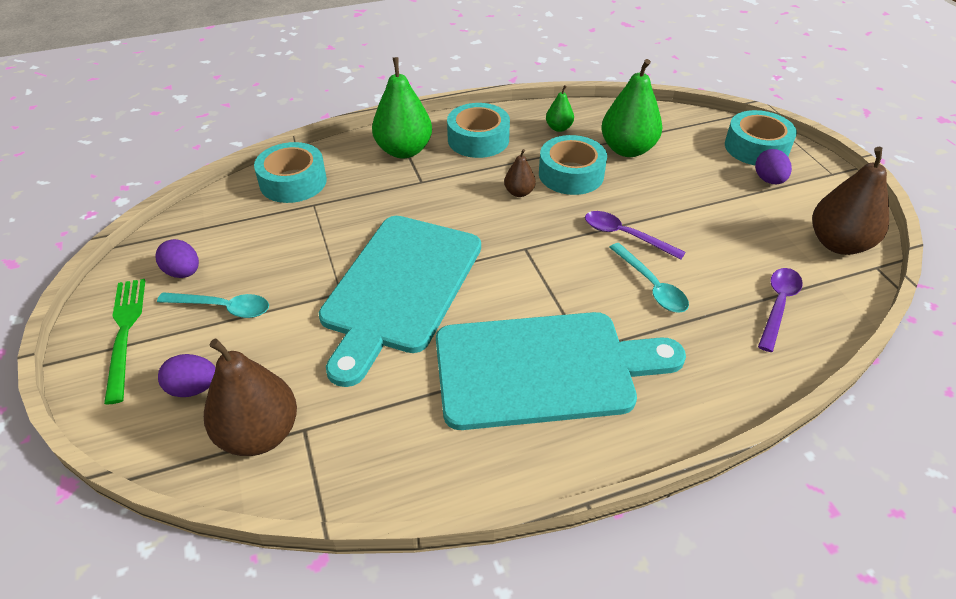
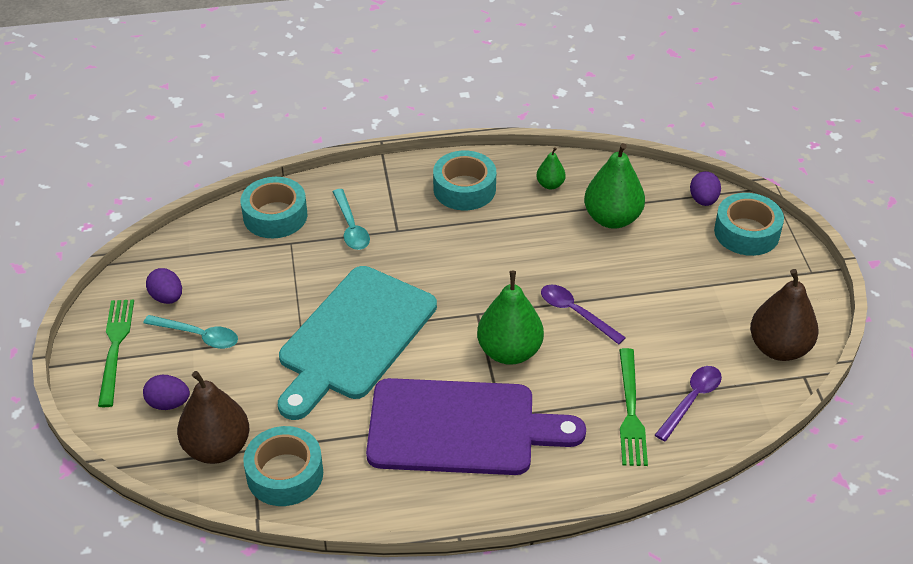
camera: 10 degrees right, 0 degrees up
(404, 150) = (387, 193): green pear -> green pear (509, 352)
(519, 192) = (488, 254): brown pear -> none
(543, 368) = (460, 427): turquoise cutting board -> purple cutting board
(571, 174) = (545, 240): turquoise tape -> turquoise tape (285, 474)
(651, 286) = (582, 366): turquoise spoon -> turquoise spoon (351, 227)
(720, 325) = (630, 411): none -> green fork
(769, 180) = (742, 271): purple egg -> purple egg (703, 200)

